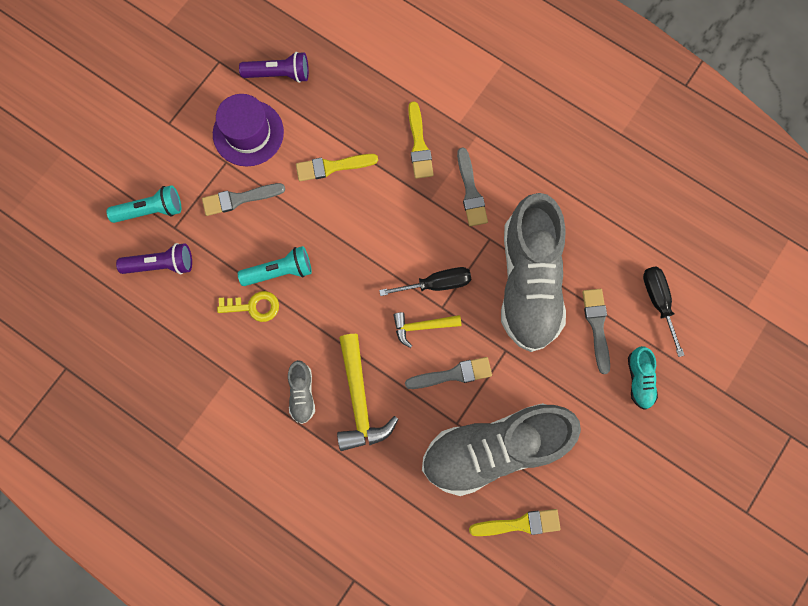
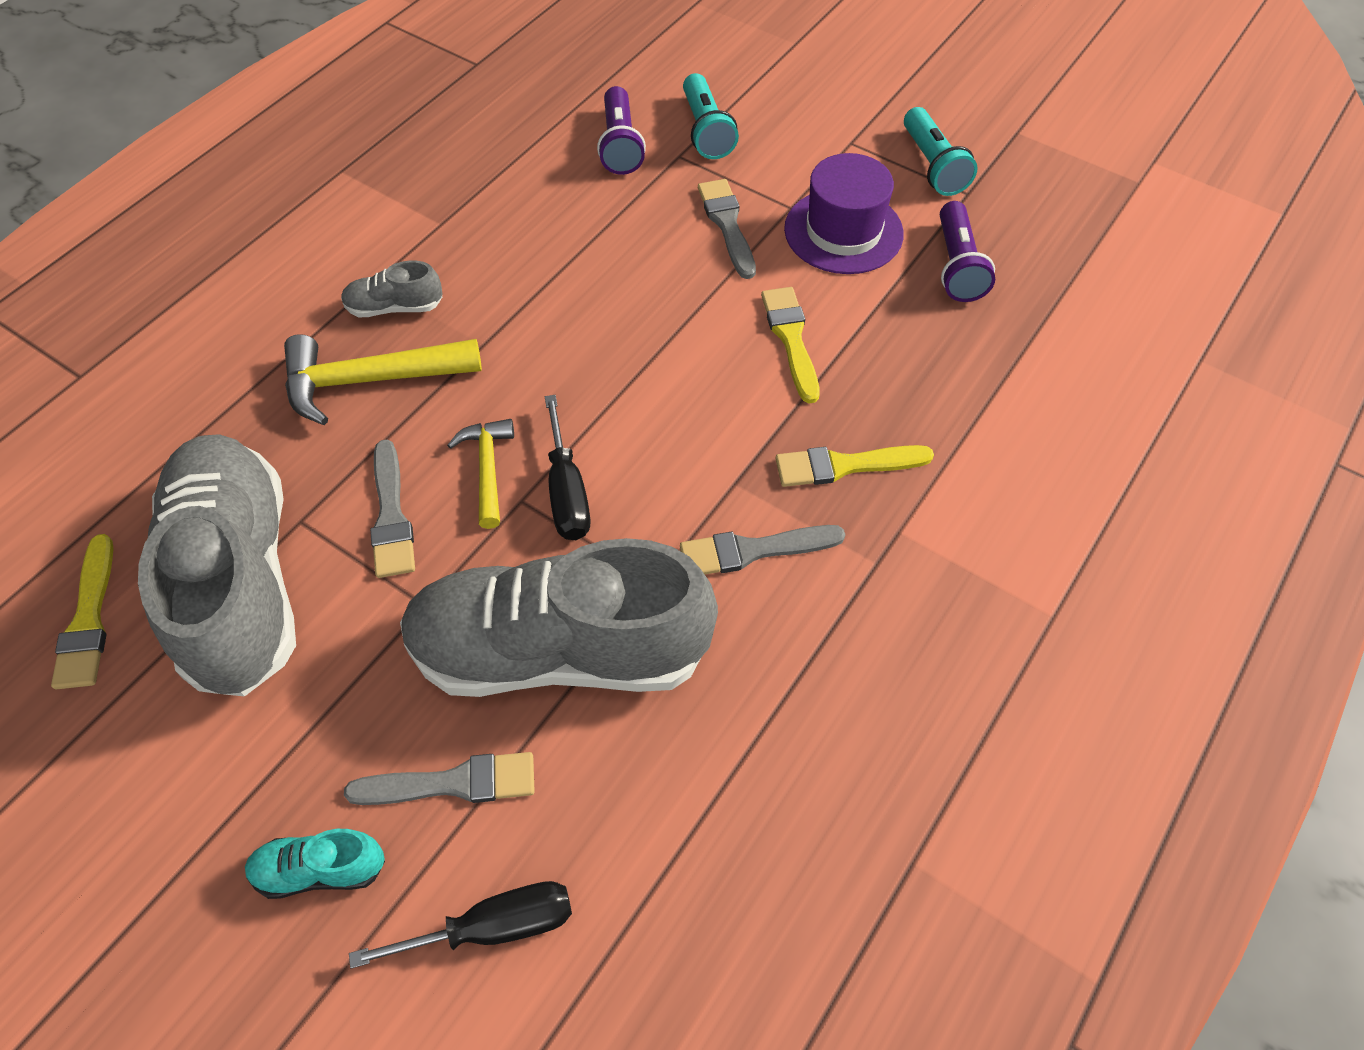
camera: 90 degrees right, 20 degrees down
(254, 306) = (546, 247): yellow key -> none
(279, 271) = (603, 275): turquoise flashlight -> turquoise flashlight (933, 166)

